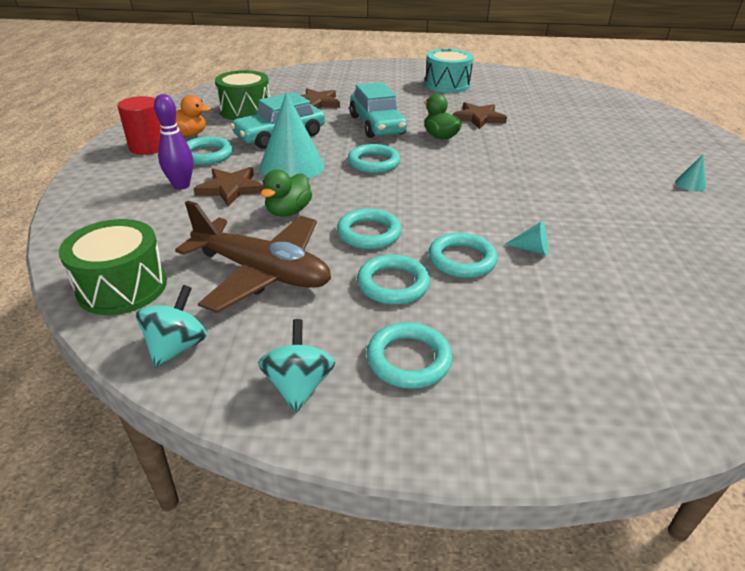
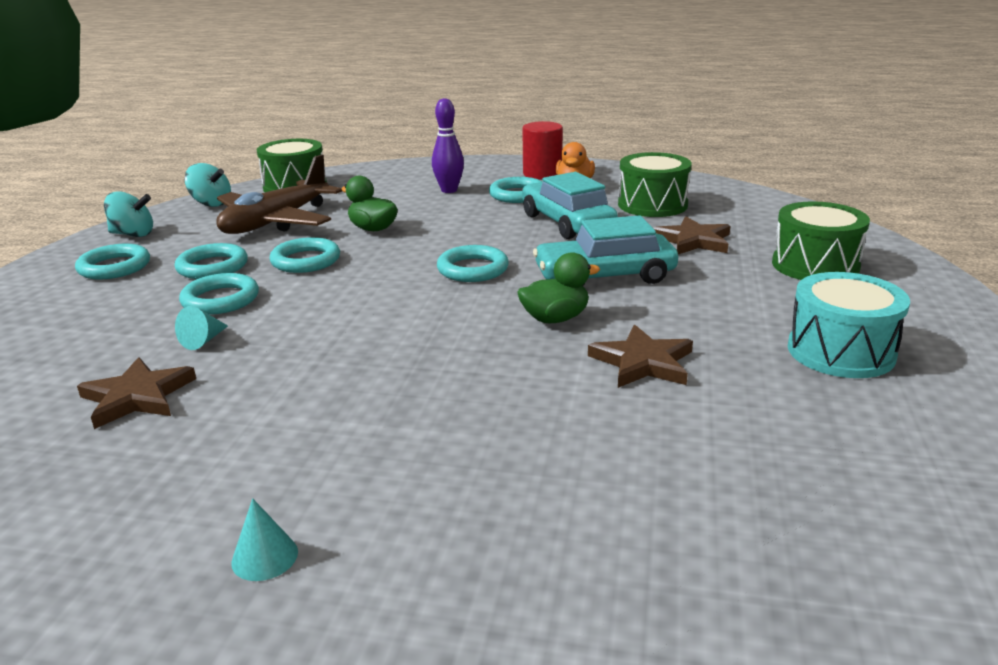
camera: 100 degrees right, 10 degrees down
(231, 188) = (434, 207): brown star -> brown star (137, 397)
(292, 166) = (478, 229): turquoise cone -> none
(351, 81) = (815, 265): none -> green drum

